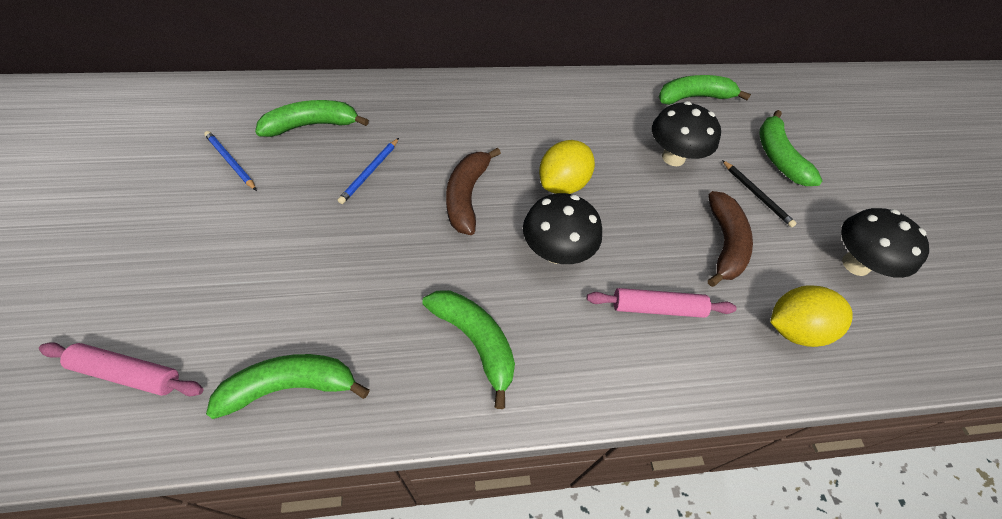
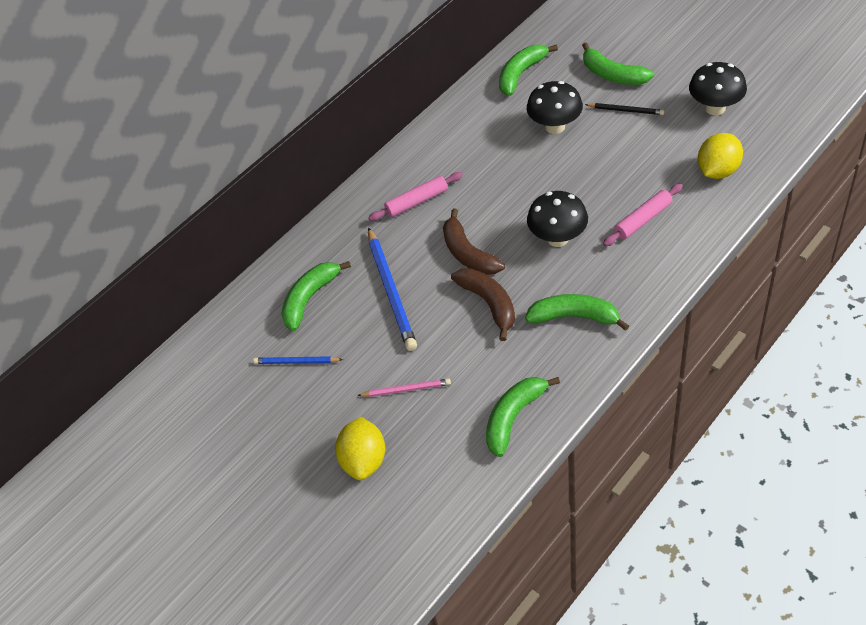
camera: 30 degrees left, 5 degrees down
(128, 373) = (423, 489): pink rolling pin -> pink rolling pin (416, 201)
(258, 263) = (406, 389): none -> pink pencil
(370, 172) = (391, 291): blue pencil -> blue pencil, size x1.89
(562, 184) = (513, 198): yellow lemon -> yellow lemon (364, 460)
(724, 244) = (639, 155): brown banana -> brown banana (489, 304)

